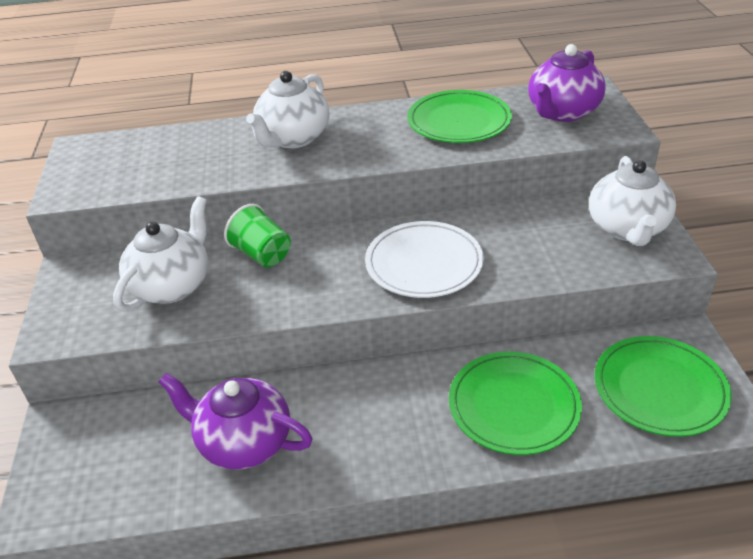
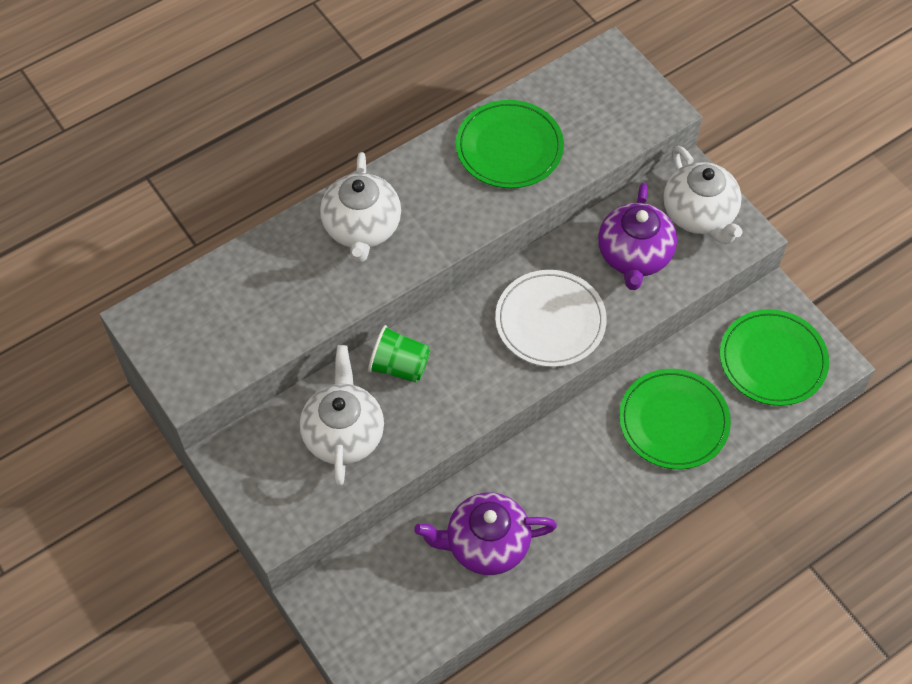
camera: 30 degrees left, 20 degrees up
(562, 112) = (599, 102): purple teapot -> purple teapot (634, 256)

